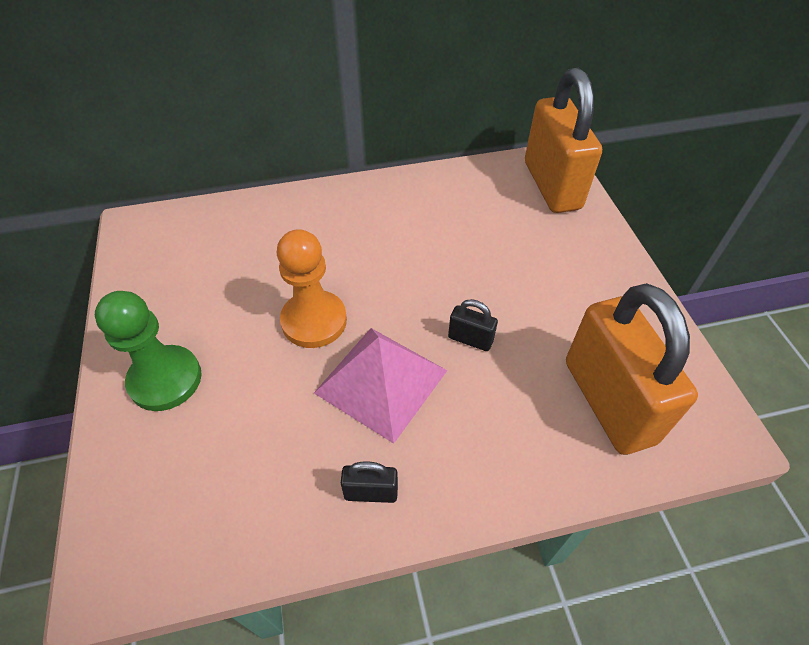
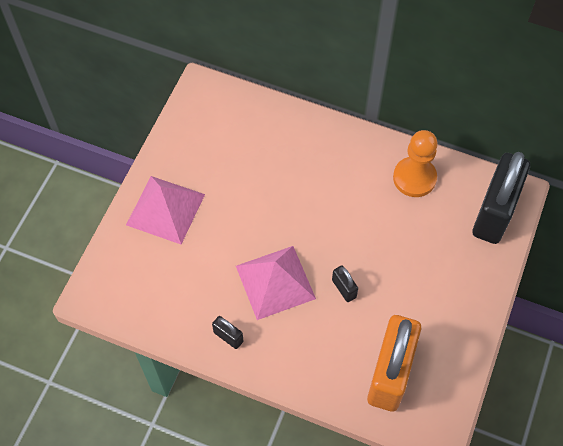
camera: 35 degrees right, 10 degrees up
(165, 379) = (165, 209): green pawn -> pink pyramid
(314, 321) = (264, 221): orange pawn -> orange pawn (414, 178)
(552, 185) = (494, 213): orange padlock -> black padlock

